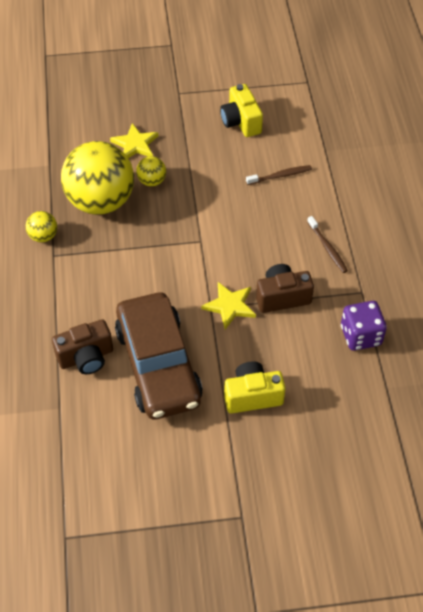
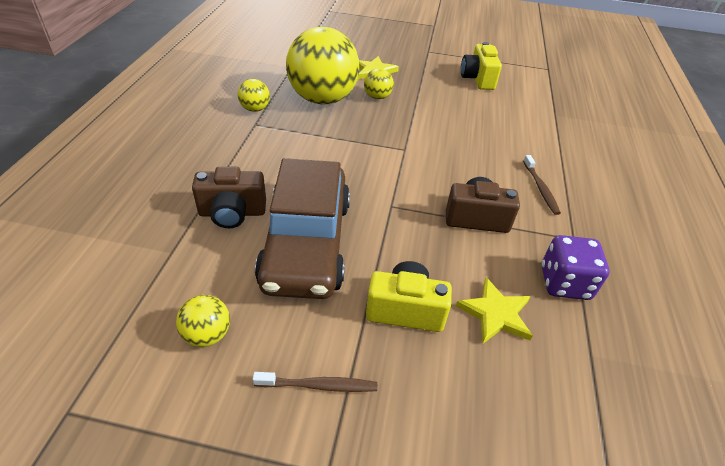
camera: 15 degrees right, 10 degrees down
(124, 460) = (207, 334): none -> yellow ball
(230, 306) = (413, 210): yellow star -> yellow star (495, 313)
(280, 176) = (504, 122): brown toothbrush -> brown toothbrush (319, 385)

